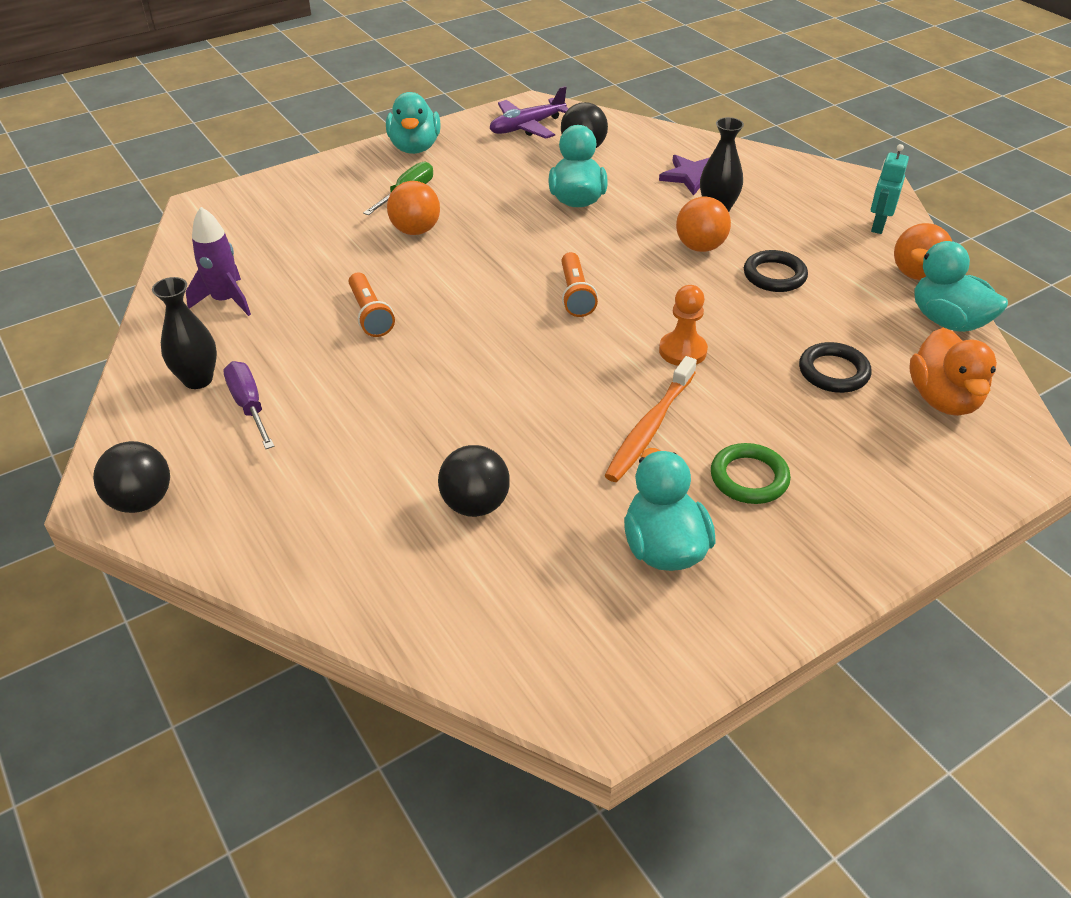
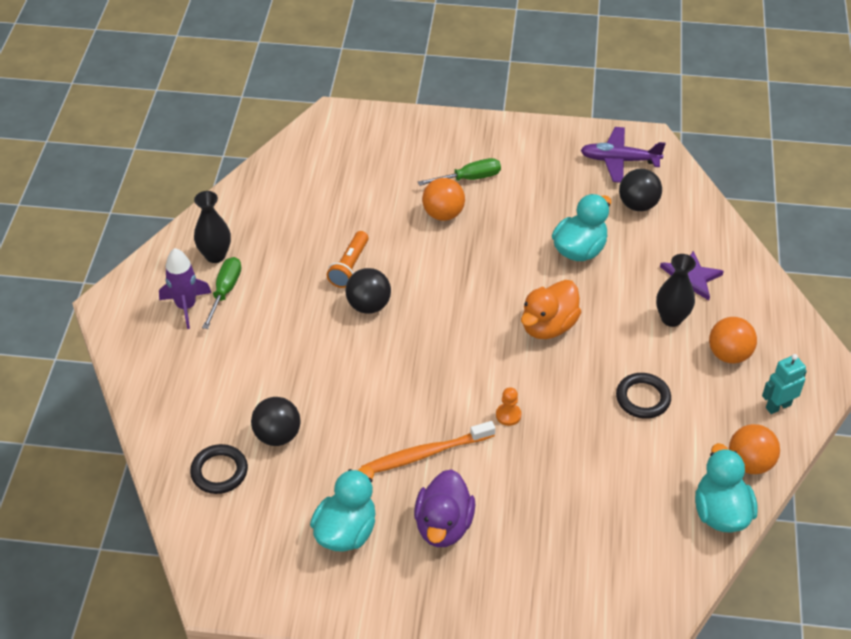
camera: 40 degrees right, 5 degrees up
(141, 501) = (123, 319): black ball -> black ball (368, 305)
(225, 300) = (279, 204): purple rocket -> purple rocket (186, 306)
(249, 405) = (225, 291): purple screwdriver -> green screwdriver
(415, 147) = (517, 137): turquoise duck -> none
(575, 295) = (489, 329): orange flashlight -> none
(682, 351) = (508, 415): orange pawn -> orange pawn, size x0.67
(700, 247) = (619, 342): orange ball -> orange ball (729, 354)
(749, 478) = (443, 525): green ring -> purple duck
(833, 372) = (587, 495): black ring -> black ring (219, 471)
(943, 399) = (635, 562): orange duck -> orange duck (548, 326)

